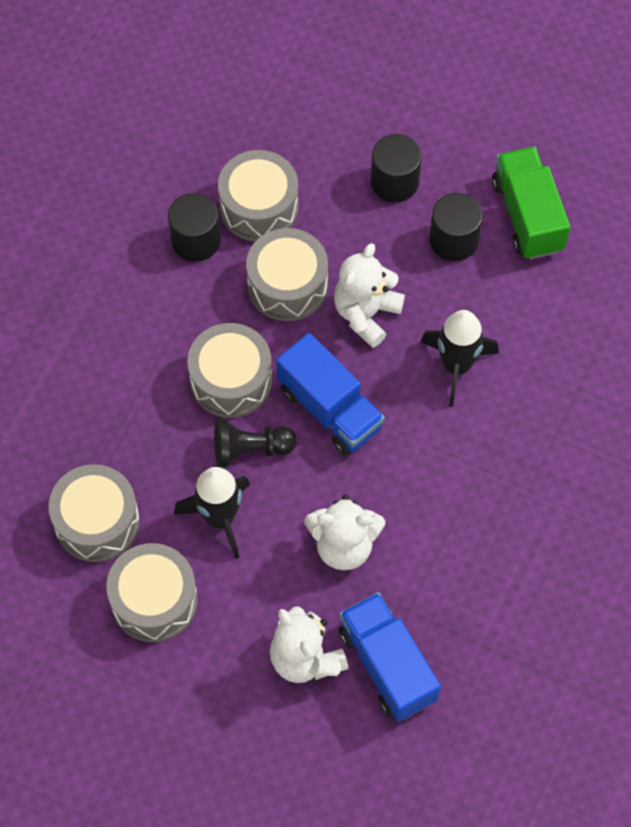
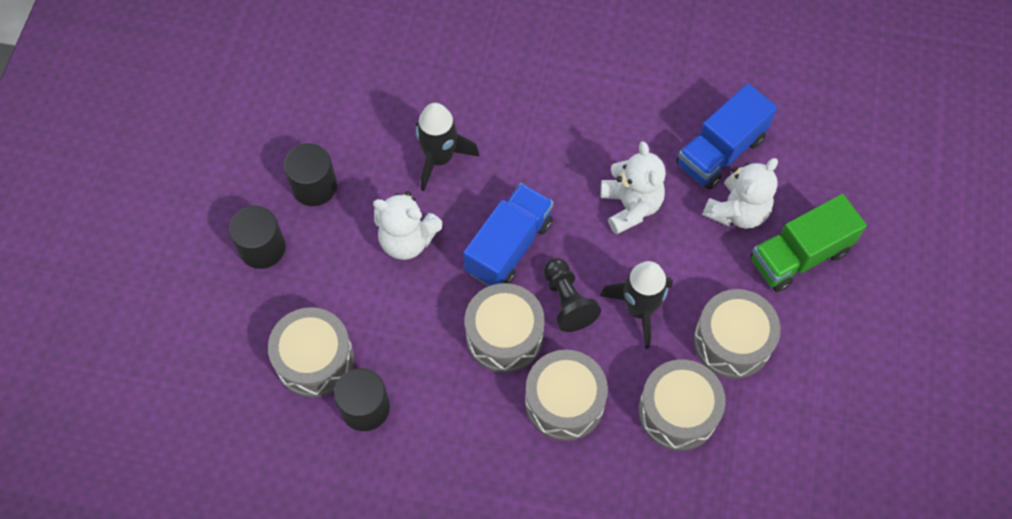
camera: 105 degrees left, 0 degrees up
(287, 285) = (394, 312): grey drum -> grey drum (564, 402)
(527, 216) = (276, 134): green truck -> green truck (799, 256)

